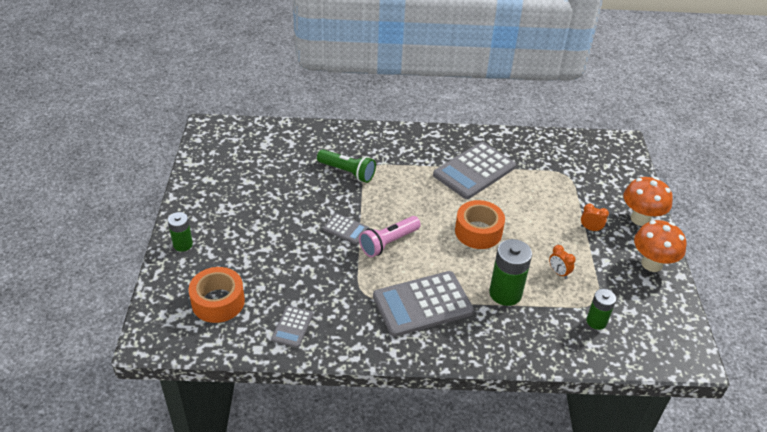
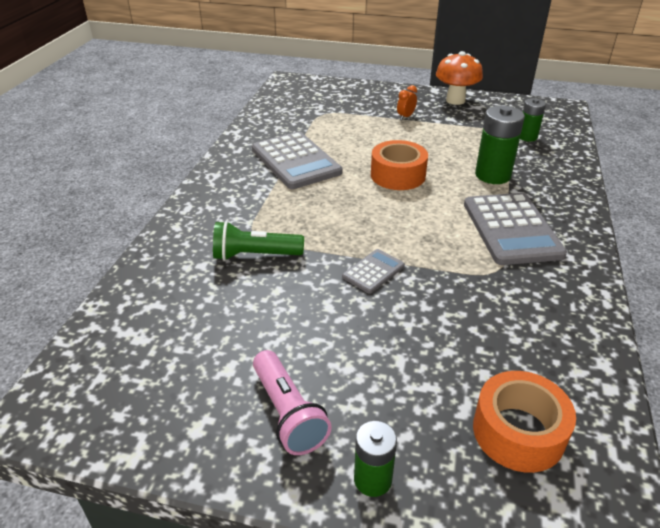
camera: 75 degrees left, 5 degrees down
(292, 327) = (562, 345): grey calculator -> none
(347, 172) = (255, 255): green flashlight -> green flashlight turned 135 degrees counterclockwise
(388, 243) = (406, 239): pink flashlight -> pink flashlight (288, 413)
(558, 273) = (464, 142): orange clock -> none
(640, 219) = (397, 93): orange mushroom -> none

